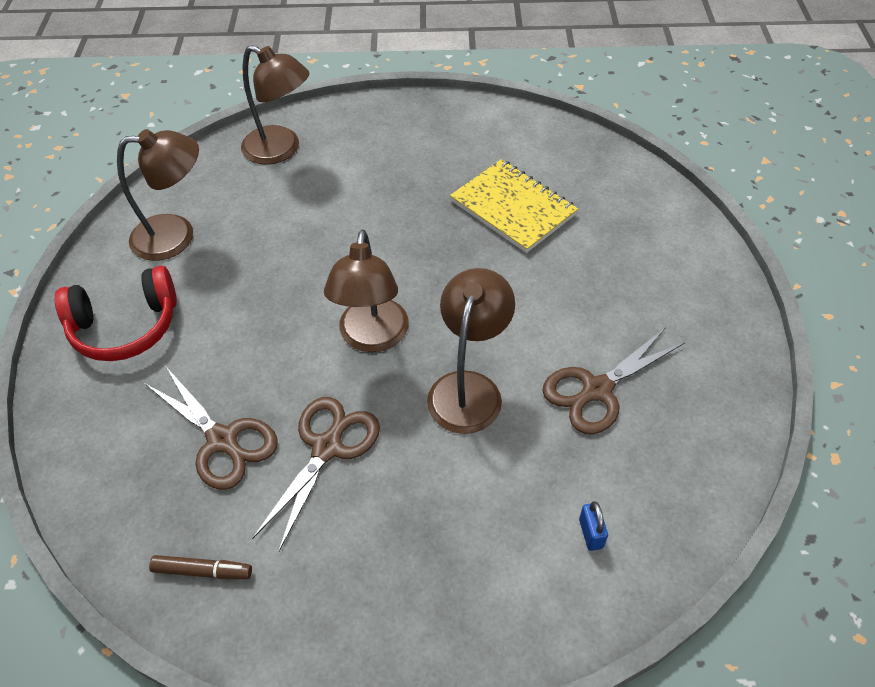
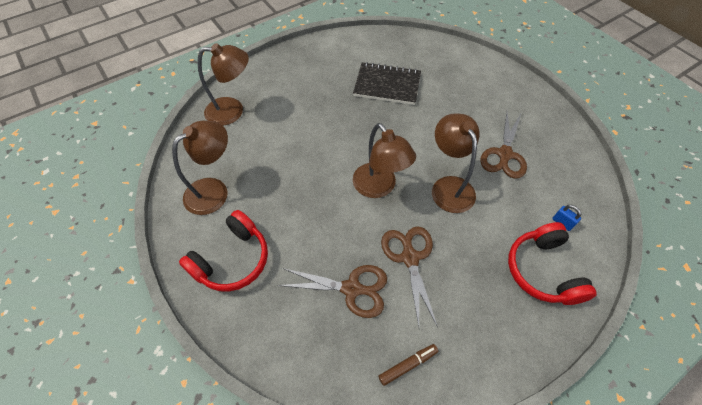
camera: 35 degrees left, 5 degrees up
(493, 577) = (542, 271): none -> red headphones
(513, 208) = (387, 85): yellow notebook -> black notebook

